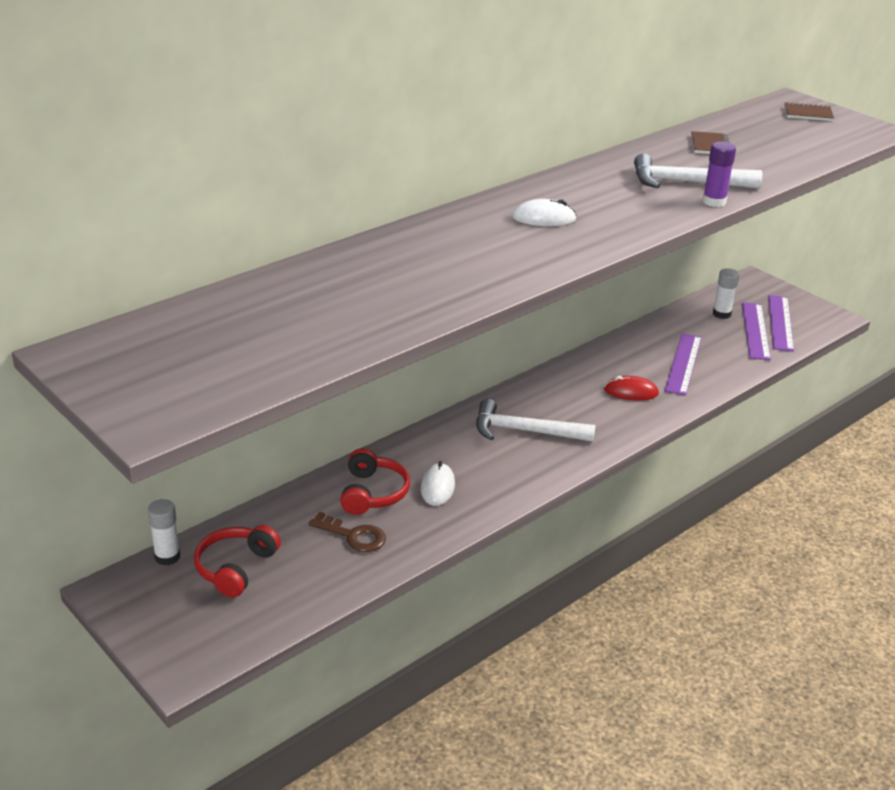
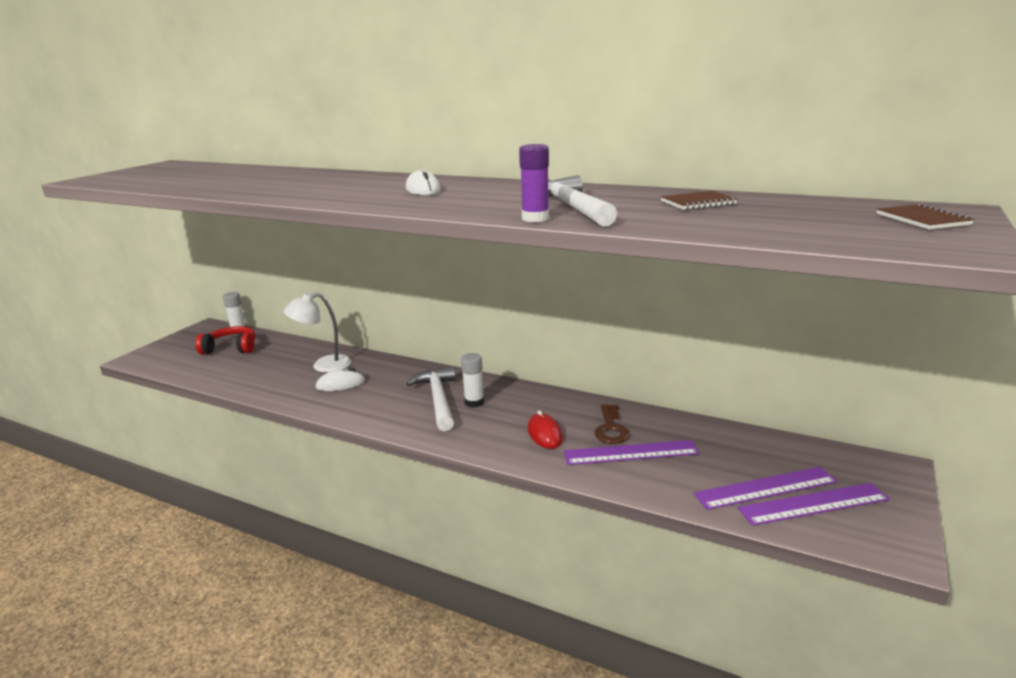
camera: 70 degrees right, 10 degrees down
(354, 536) = (272, 371): brown key -> brown key (611, 428)
(372, 493) = (323, 365): red headphones -> white lamp
(721, 314) = (772, 458): white glue stick -> white glue stick (474, 402)

